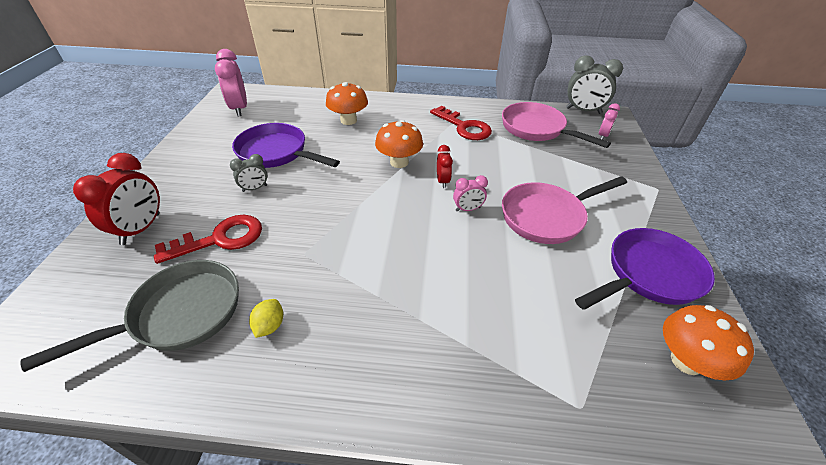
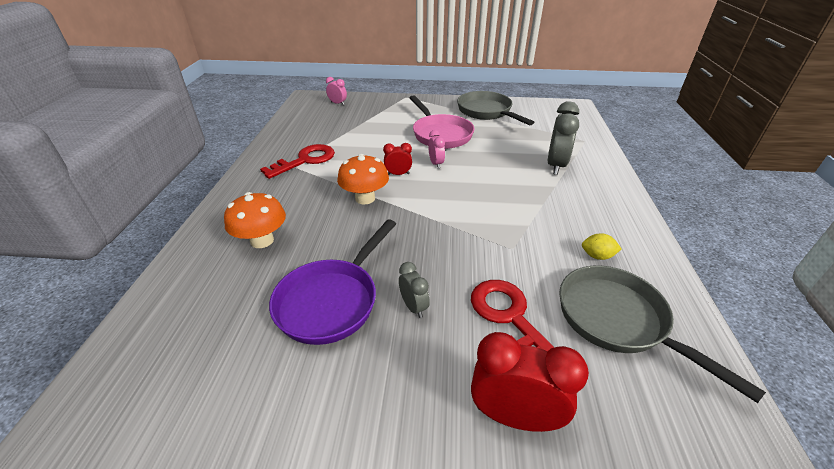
camera: 90 degrees left, 5 degrees down
(239, 109) = (161, 387): pink clock -> none
(536, 129) = (320, 127): pink pan -> none
(583, 111) = (295, 105): grey clock -> grey clock (556, 166)
(648, 275) = (487, 112): purple pan -> grey pan
(686, 361) = (542, 113): orange mushroom -> none

